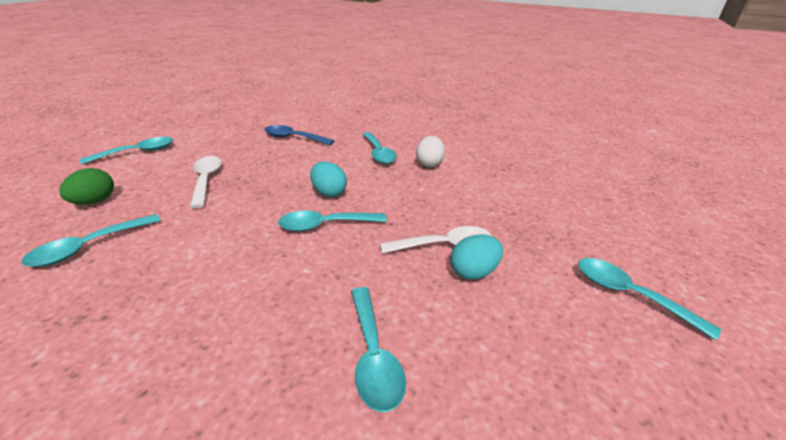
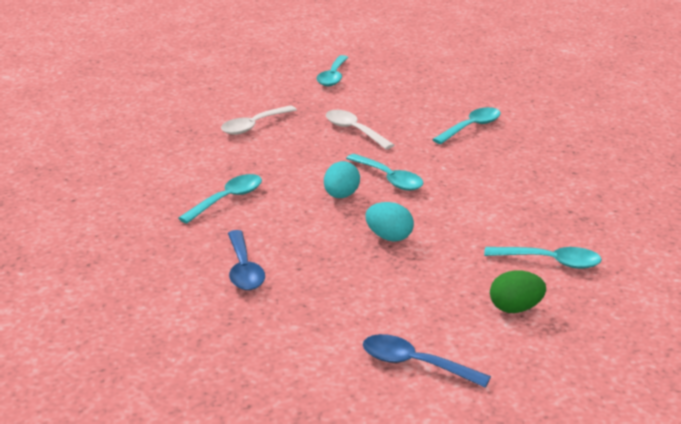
camera: 120 degrees left, 5 degrees down
(137, 152) = (414, 364): turquoise spoon -> blue spoon
(206, 180) = (403, 270): white spoon -> white spoon (254, 126)
(429, 163) = (223, 166): white egg -> none
(473, 272) = (370, 117): turquoise egg -> turquoise egg (389, 237)

